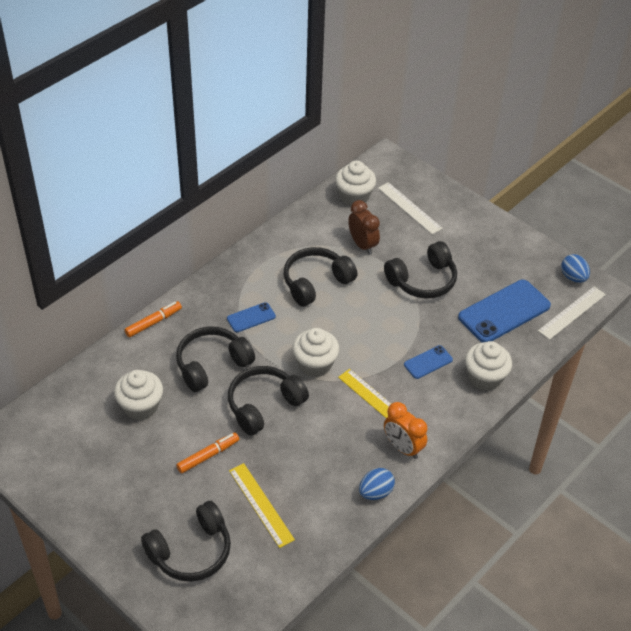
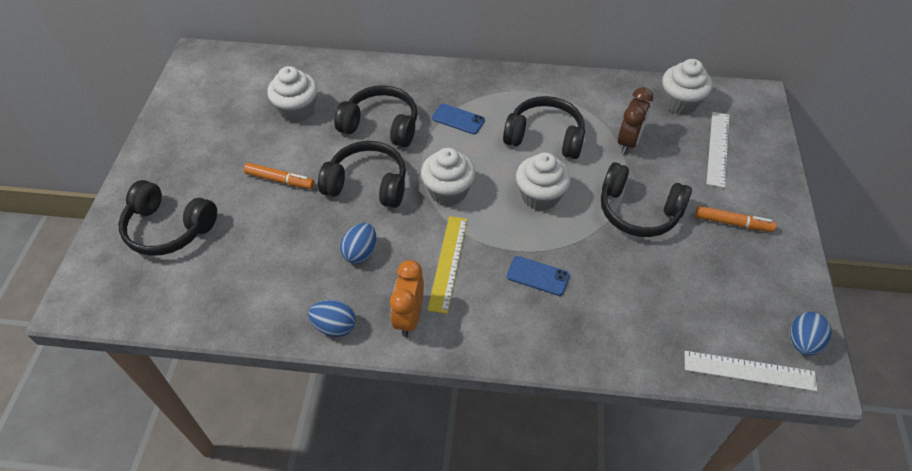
camera: 55 degrees right, 5 degrees up
(153, 322) = (391, 67): orange marker -> orange marker (732, 223)
(261, 504) = (254, 246): yellow ruler -> none
(324, 444) = (360, 253): none -> blue egg
(485, 378) = (567, 338): white cupcake -> white cupcake (540, 196)
(504, 312) = (676, 304): blue phone -> none

